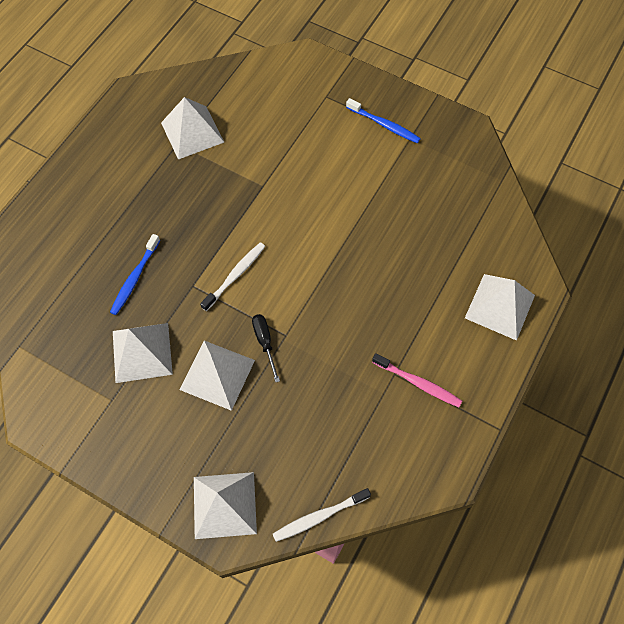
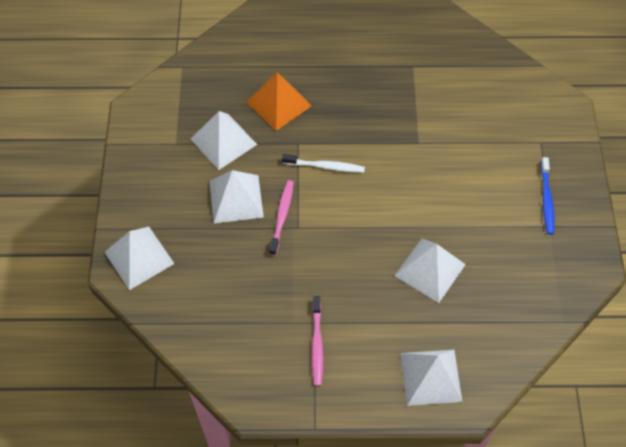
camera: 60 degrees right, 5 degrees down
(134, 278) = (279, 104): blue toothbrush -> orange pyramid
(192, 132) = (431, 69): white pyramid -> white pyramid (430, 270)
(264, 342) = (282, 216): black screwdriver -> pink toothbrush
(319, 516) = (165, 326): white toothbrush -> none

